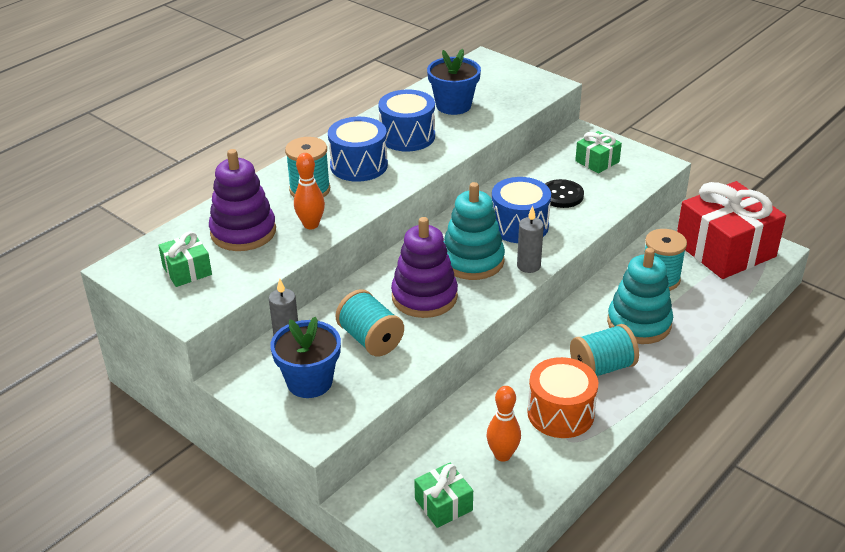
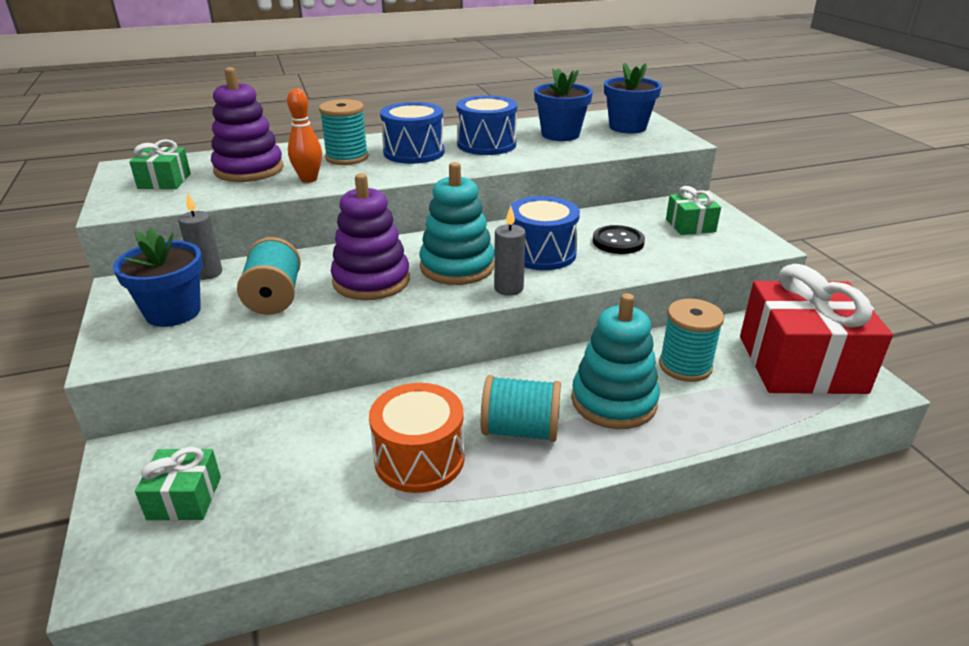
camera: 30 degrees right, 5 degrees down
(497, 80) = (627, 127): none -> blue flower pot
(502, 455) = (306, 474): orange bowling pin -> none

